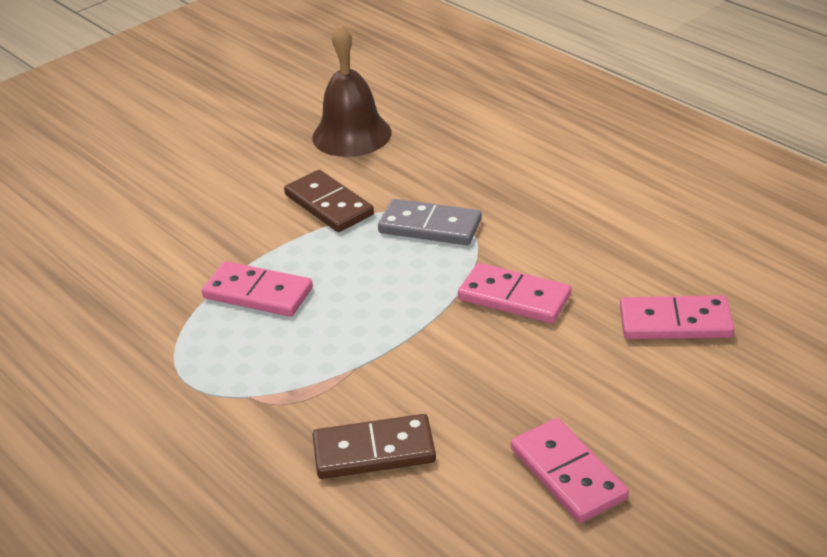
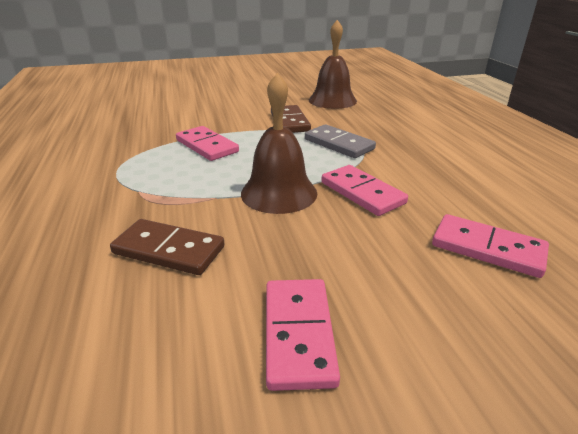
camera: 25 degrees right, 5 degrees down
(422, 333) = (279, 193): none -> brown bell

